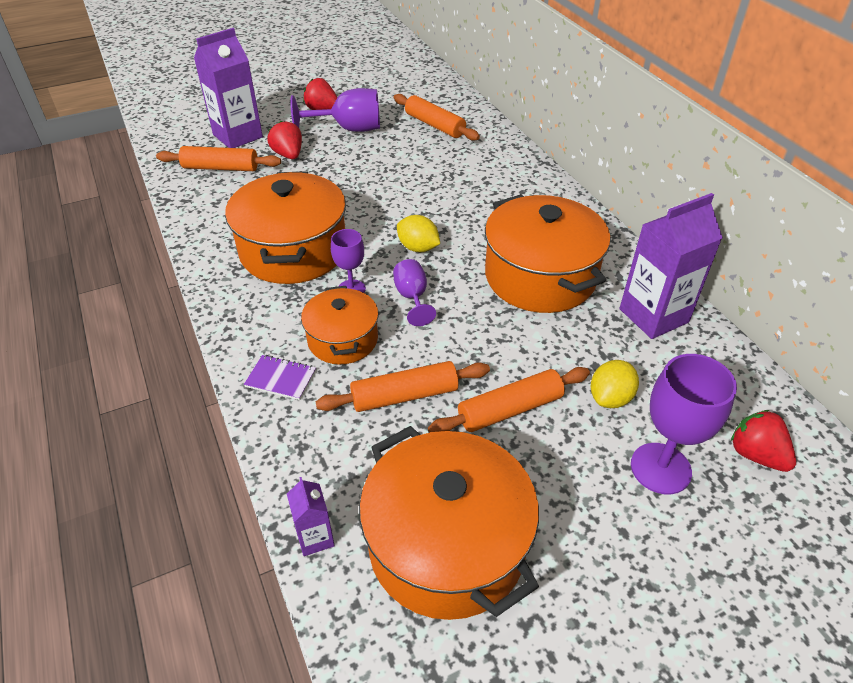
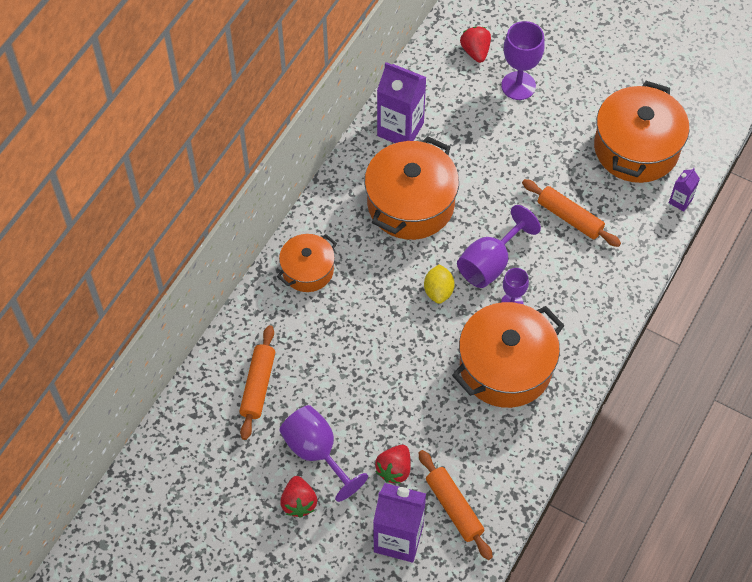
camera: 125 degrees left, 15 degrees up
(281, 379) = (612, 286): purple notebook -> none
(343, 339) = (557, 276): orange pot -> orange pot (308, 270)
(412, 297) = (490, 263): purple goblet -> purple goblet, size x1.68
(510, 409) = (536, 164): orange rolling pin -> none
(610, 398) = (488, 124): yellow lemon -> none
(756, 454) = (475, 51): red strawberry -> red strawberry turned 150 degrees clockwise

